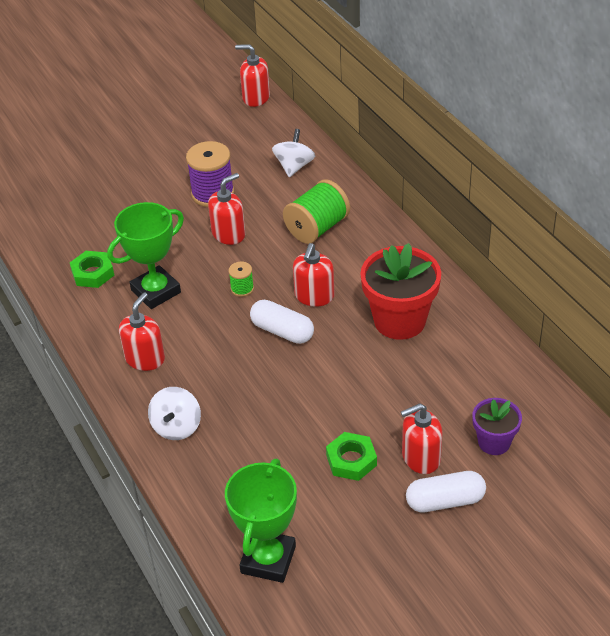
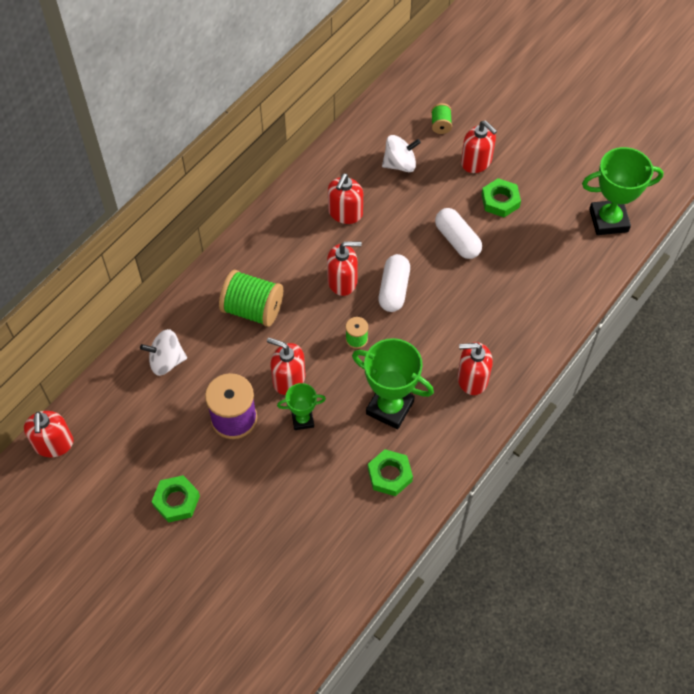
camera: 115 degrees left, 15 degrees up
(162, 149) = (176, 501): none -> green nut
(177, 427) = (529, 323): white spinning top -> white spinning top (400, 164)
(183, 233) = (302, 420): none -> green trophy
(399, 321) = (345, 213): red flower pot -> red soap dispenser
(445, 501) = (506, 139): white capsule -> white capsule (457, 240)
(494, 442) = (440, 125): purple flower pot -> green spool

